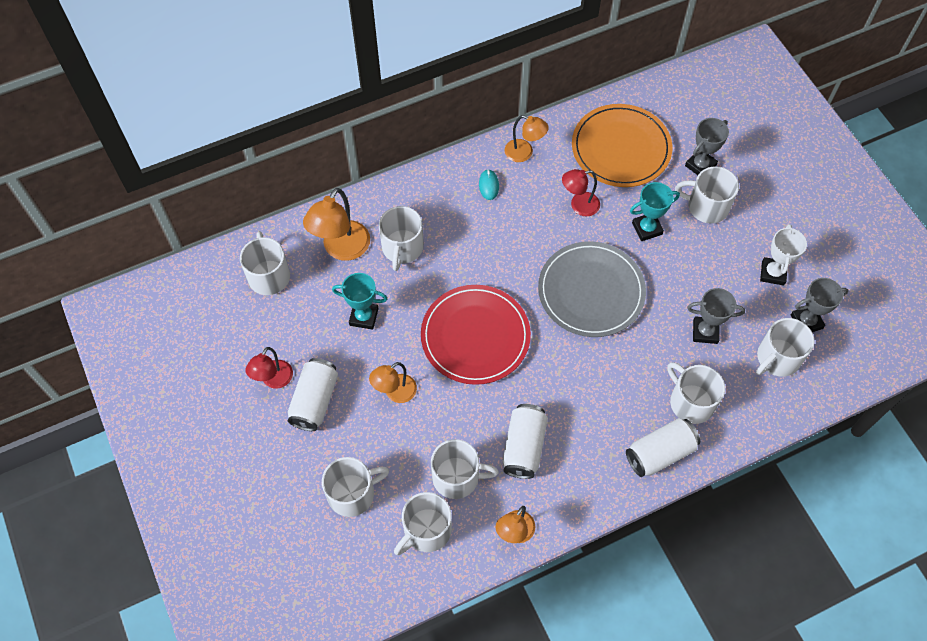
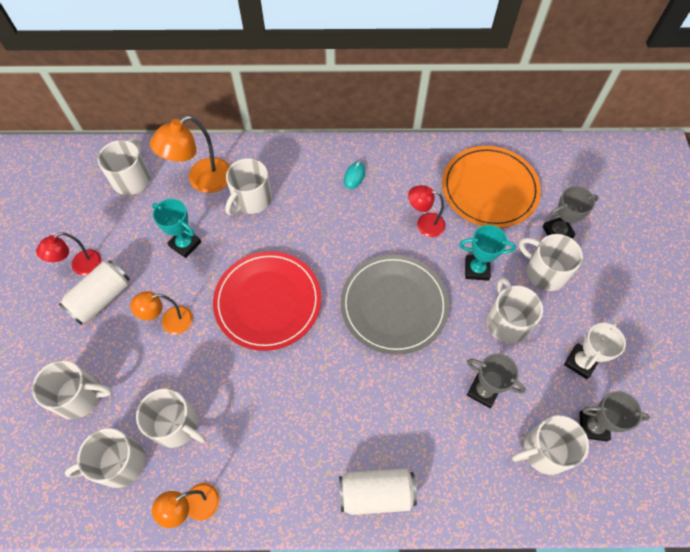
camera: 25 degrees right, 0 degrees up
(524, 153) = (400, 161): orange lamp -> none
(524, 447) = (251, 424): white can -> none
(690, 402) = (433, 455): white mug -> white mug (507, 321)

